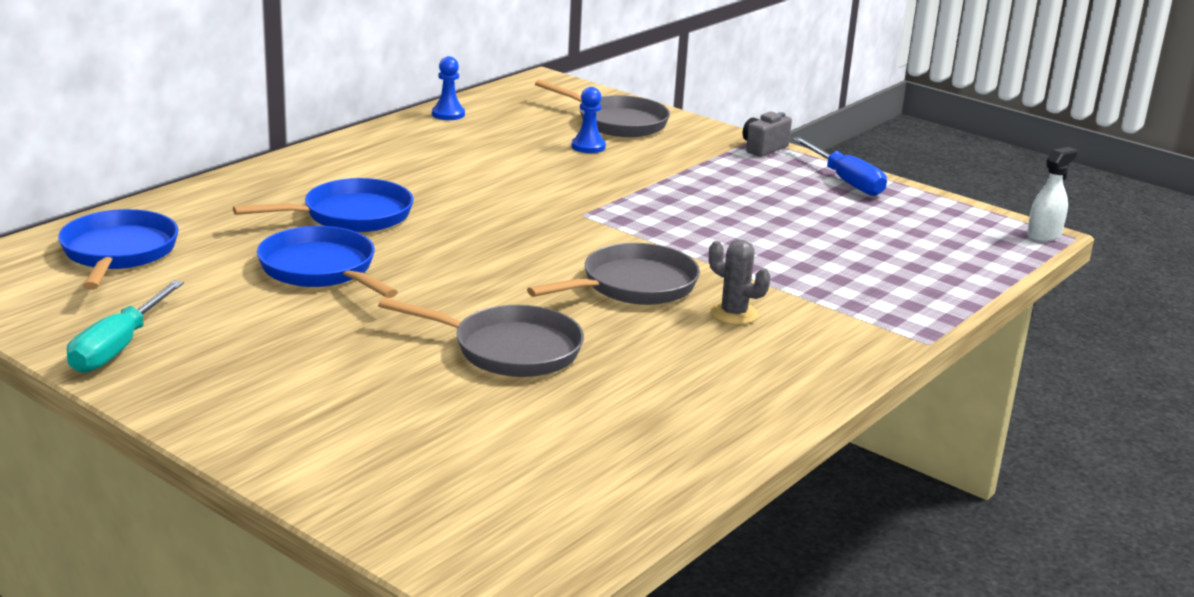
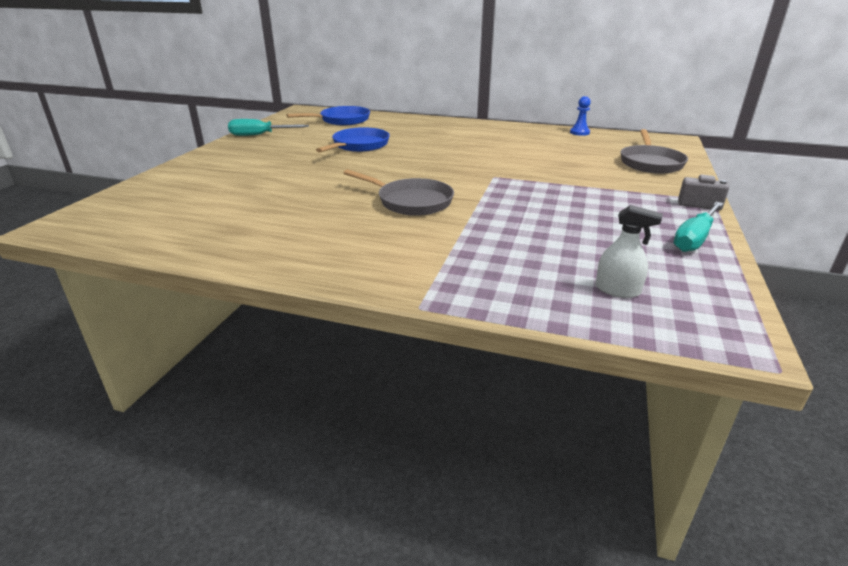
camera: 70 degrees right, 5 degrees up
(351, 215) = (423, 140): blue pan -> none
(509, 350) = (303, 189): grey pan -> none
(588, 147) = (596, 163): blue pawn -> none
(734, 314) = (400, 232): grey cactus -> none
(845, 181) = (695, 238): blue screwdriver -> turquoise screwdriver
(1044, 235) = (750, 349): white spray bottle -> white spray bottle (617, 290)

